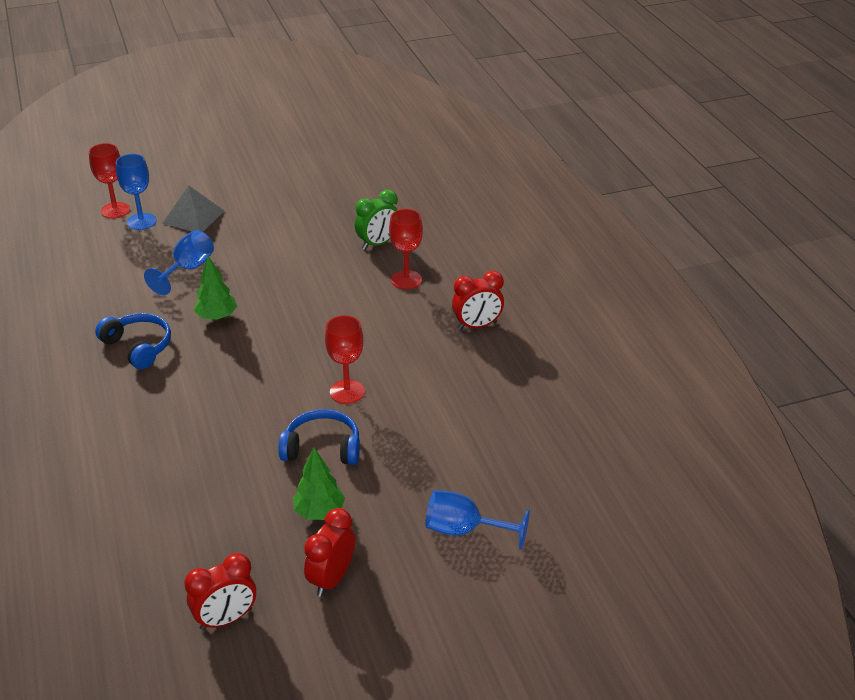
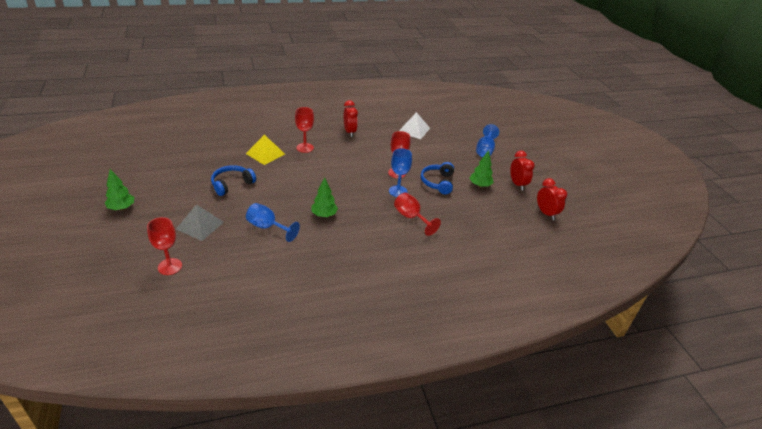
camera: 90 degrees left, 0 degrees up
(138, 347) = (348, 247): blue headphones -> blue headphones (232, 184)
(141, 221) = (194, 251): blue goblet -> blue goblet (398, 191)
(210, 412) = (411, 217): none -> red goblet
(229, 158) = (121, 208): none -> green tree
(331, 578) = (517, 184): red clock -> red clock turned 135 degrees counterclockwise
(378, 243) = (265, 154): green clock -> yellow pyramid
(517, 413) = (414, 130): none -> white pyramid

